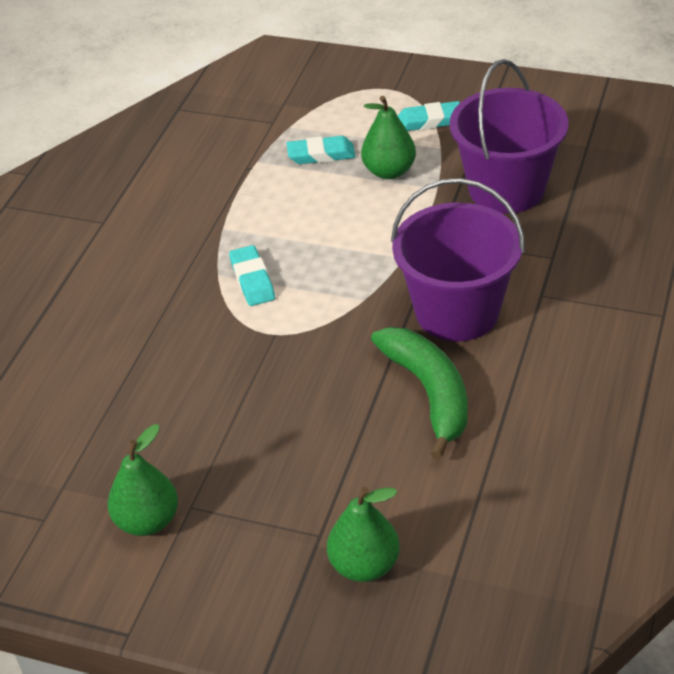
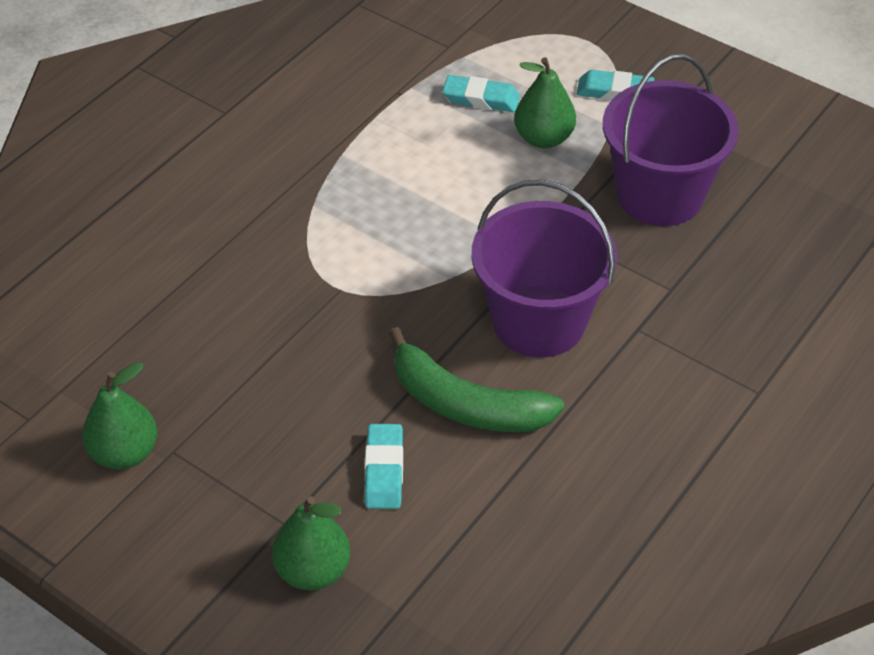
camera: 15 degrees right, 5 degrees up
(252, 280) = (345, 222): turquoise eraser -> turquoise eraser (384, 470)
(429, 393) = (466, 404): green banana -> green banana turned 120 degrees clockwise

